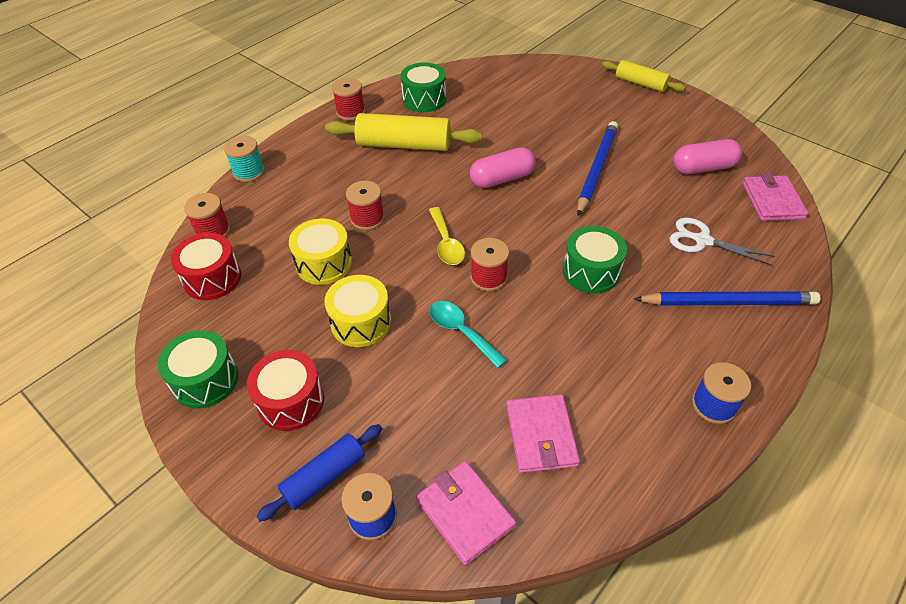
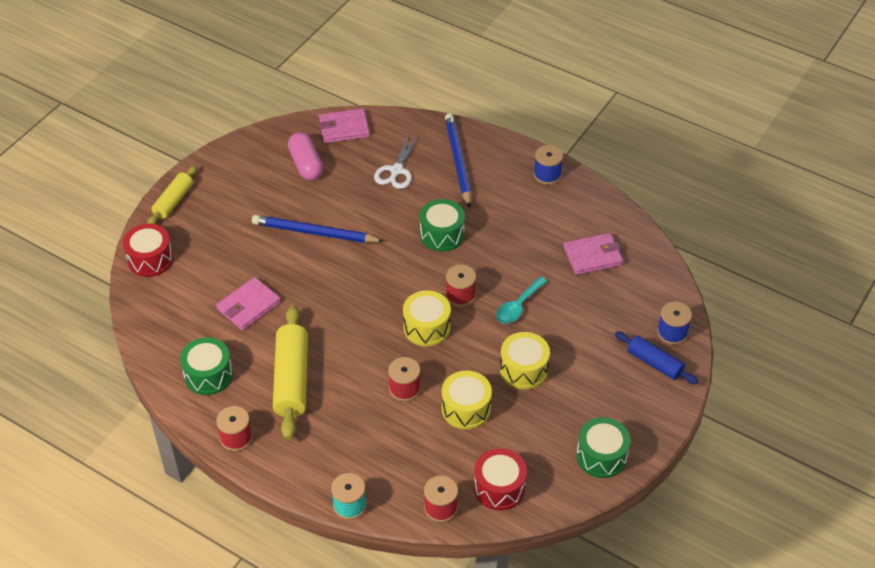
camera: 100 degrees left, 0 degrees up
(291, 401) = (604, 396): red drum -> red drum (150, 259)
(446, 243) = (426, 327): yellow spoon -> yellow drum
(465, 513) = (655, 288): pink wallet -> pink wallet (248, 306)
(502, 179) = (336, 297): pink capsule -> none

